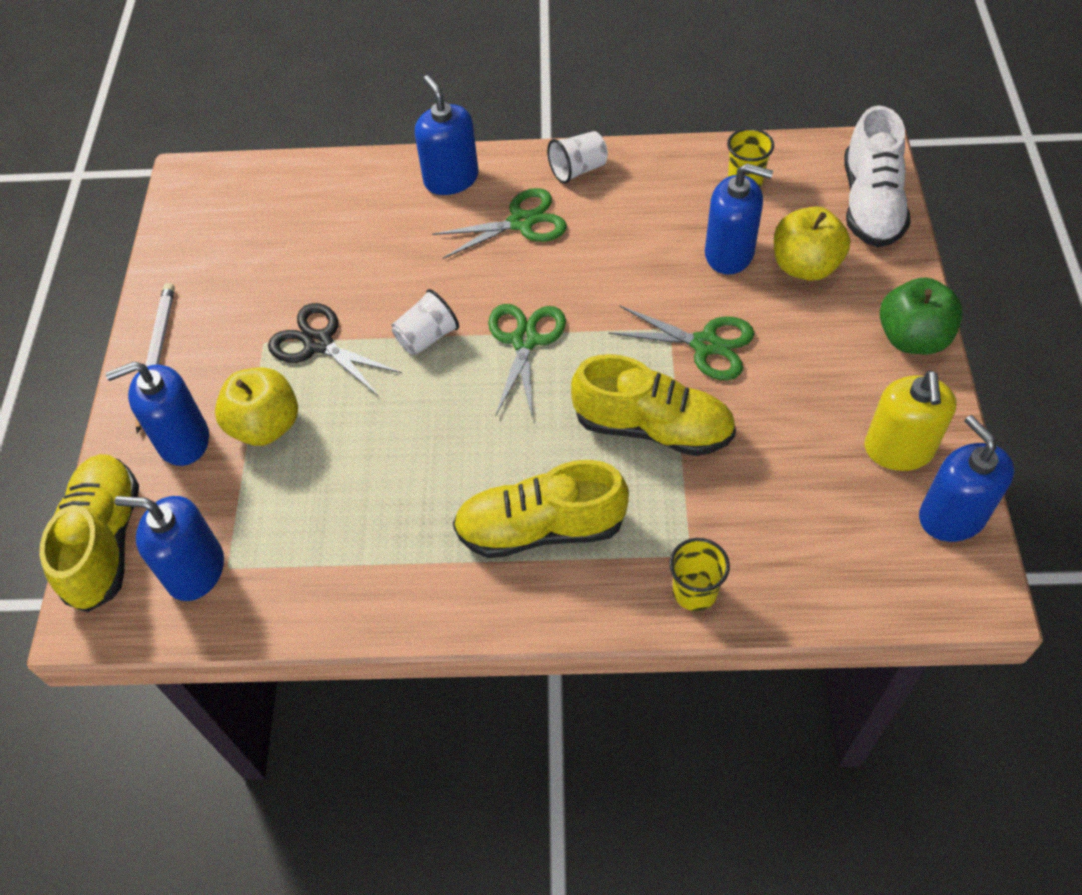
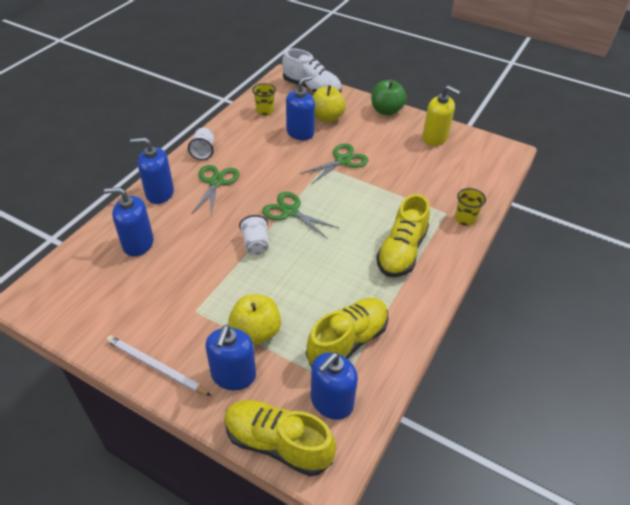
camera: 65 degrees left, 10 degrees down
(319, 343) = (219, 287): black scissors -> none
(652, 427) = (373, 194): yellow shoe -> yellow shoe (347, 342)
(952, 516) = (473, 140): blue soap dispenser -> blue soap dispenser (138, 243)

